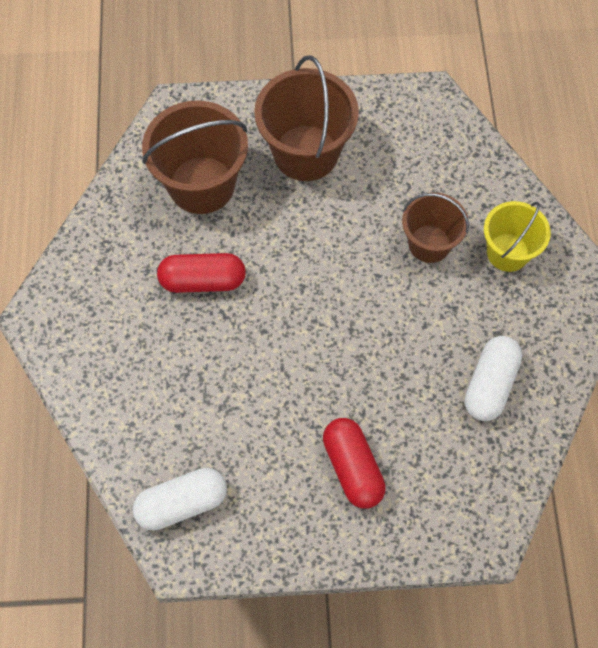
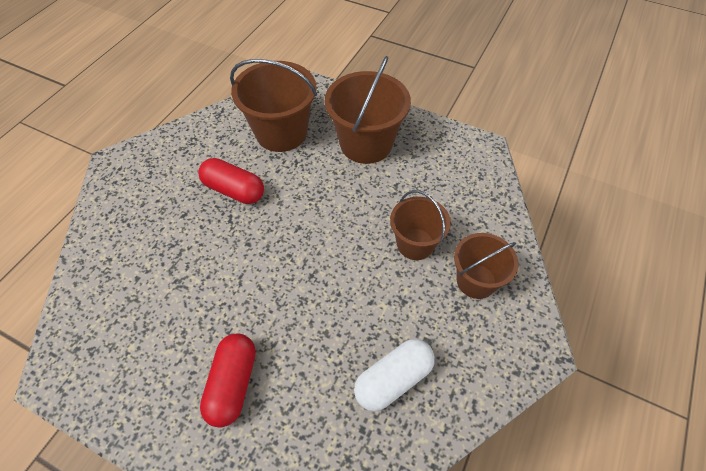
camera: 30 degrees right, 10 degrees down
(182, 503) = (91, 336): white capsule -> none
(507, 252) = (476, 281): yellow bucket -> brown bucket

